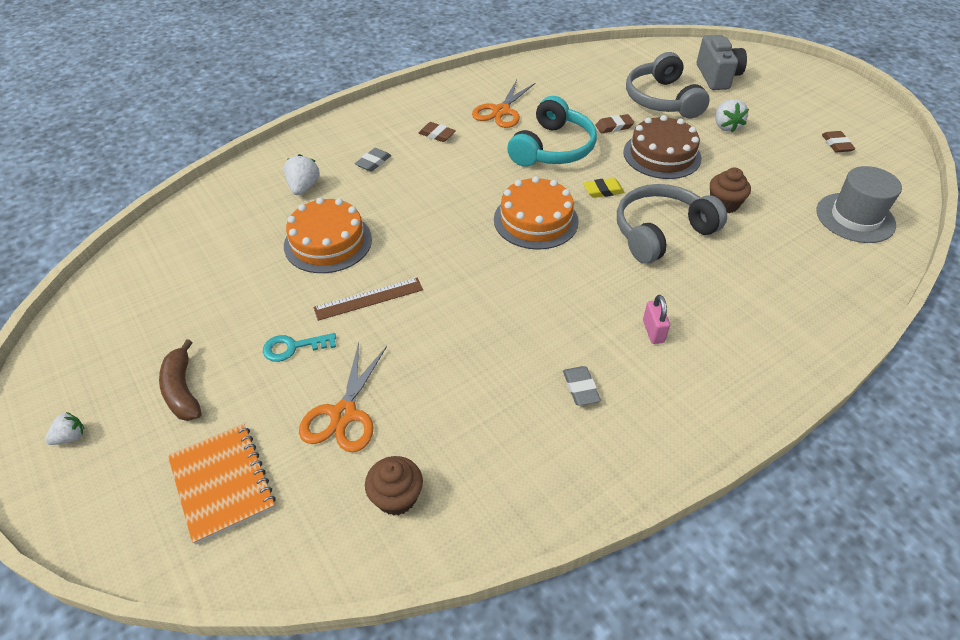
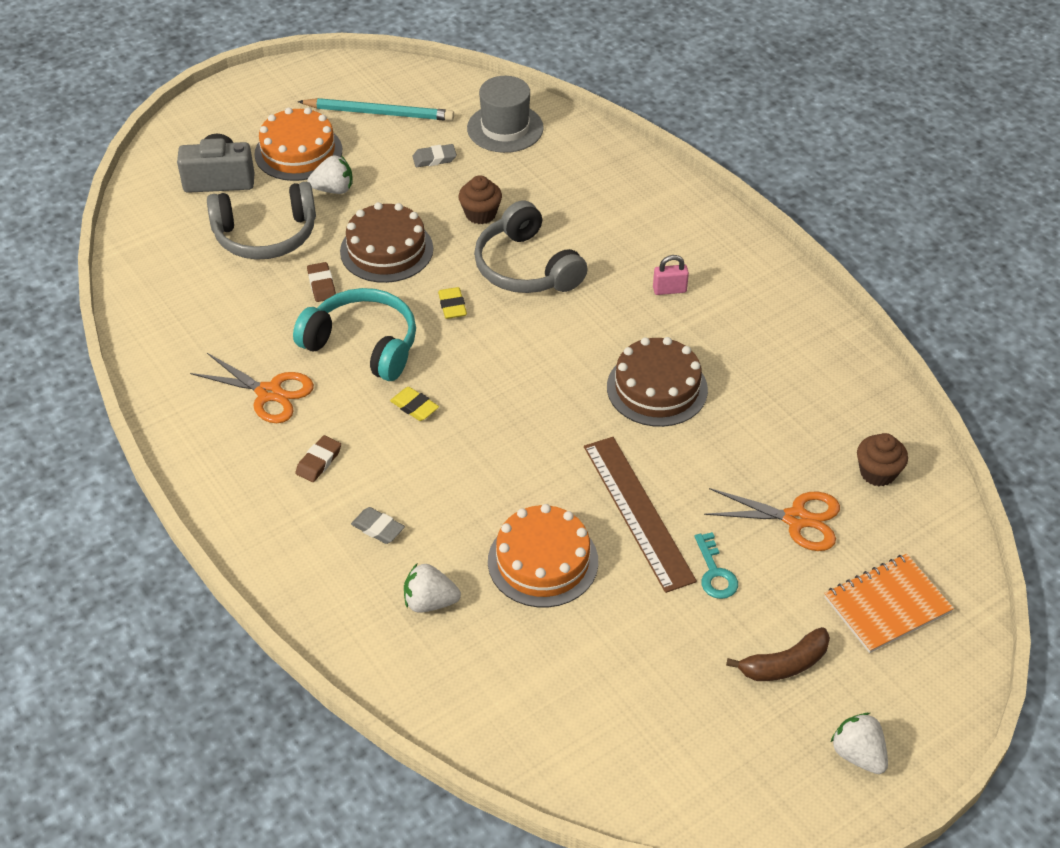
camera: 90 degrees left, 0 degrees up
(71, 437) = (858, 754): white strawberry -> white strawberry, size x1.58
(369, 299) = (638, 512): brown ruler -> brown ruler, size x1.59
(489, 175) = (414, 407): none -> yellow eraser
(515, 316) = (657, 388): none -> brown cake
(535, 220) = (504, 366): orange cake -> orange cake (298, 152)
(580, 388) = (743, 345): grey eraser -> grey eraser (434, 159)
(836, 144) = (379, 113): brown eraser -> turquoise pencil

